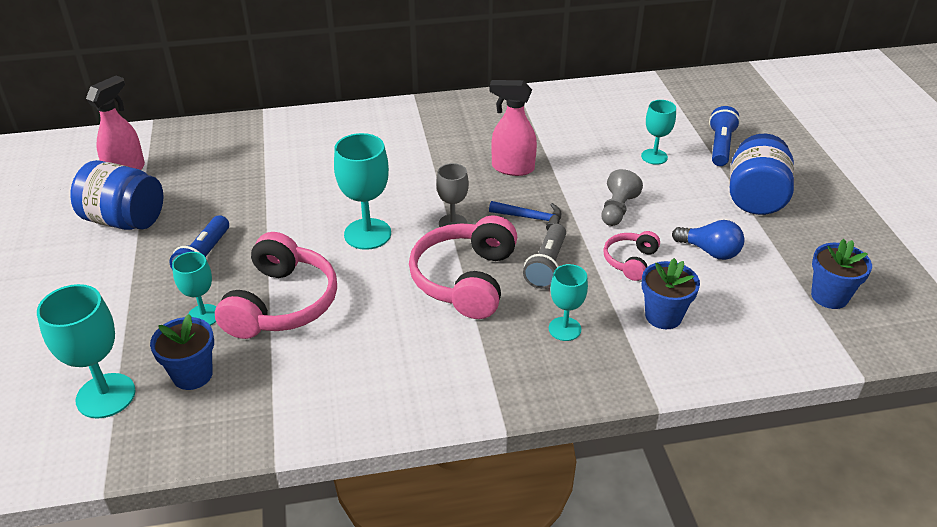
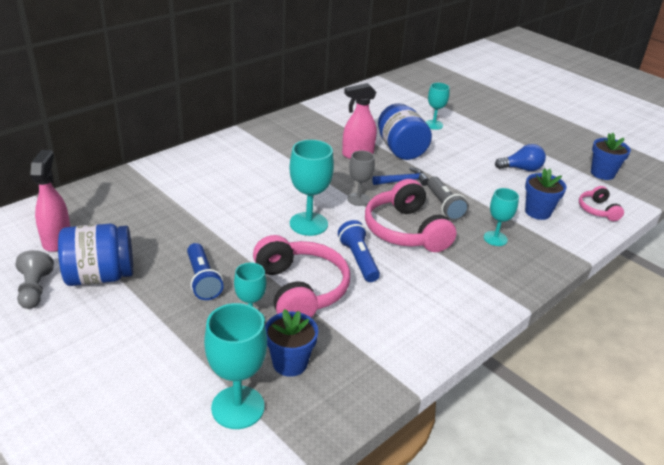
camera: 35 degrees left, 5 degrees down
(617, 209) = (447, 161): grey pawn -> grey pawn (35, 290)
(630, 261) = (487, 188): pink headphones -> pink headphones (597, 210)
(720, 146) = (462, 109): blue flashlight -> blue flashlight (358, 259)
(755, 197) = (511, 132): blue jar -> blue jar (401, 149)

